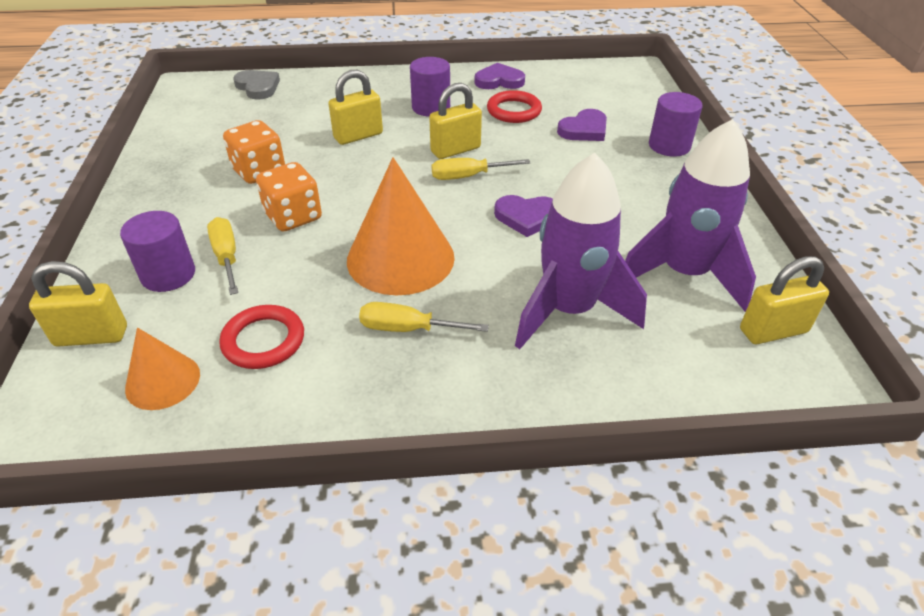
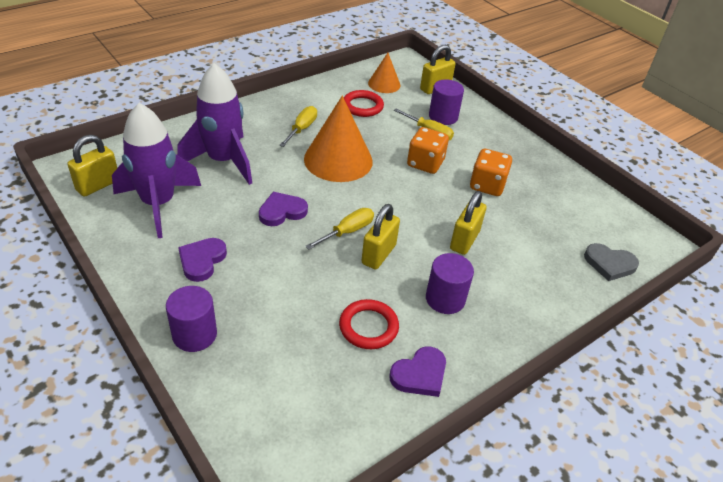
camera: 145 degrees right, 0 degrees up
(408, 329) = (302, 129): yellow screwdriver -> yellow screwdriver turned 45 degrees counterclockwise
(584, 130) = (286, 325): purple heart -> purple heart (202, 260)

